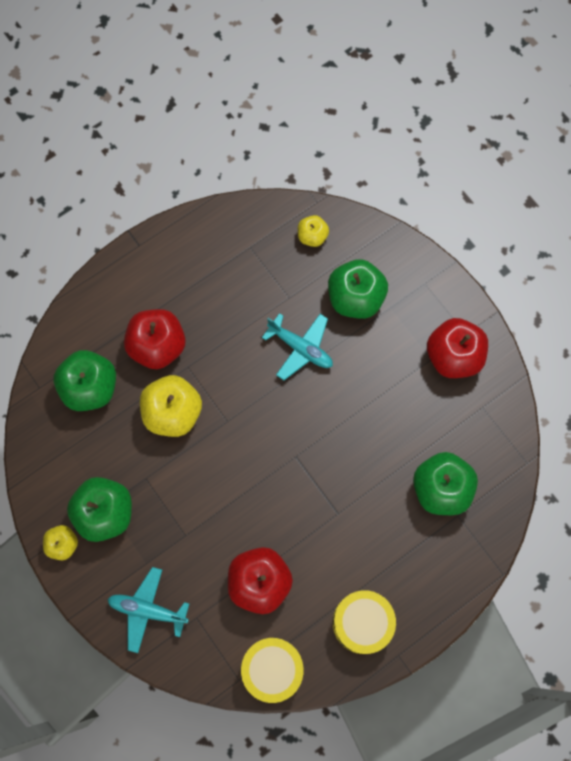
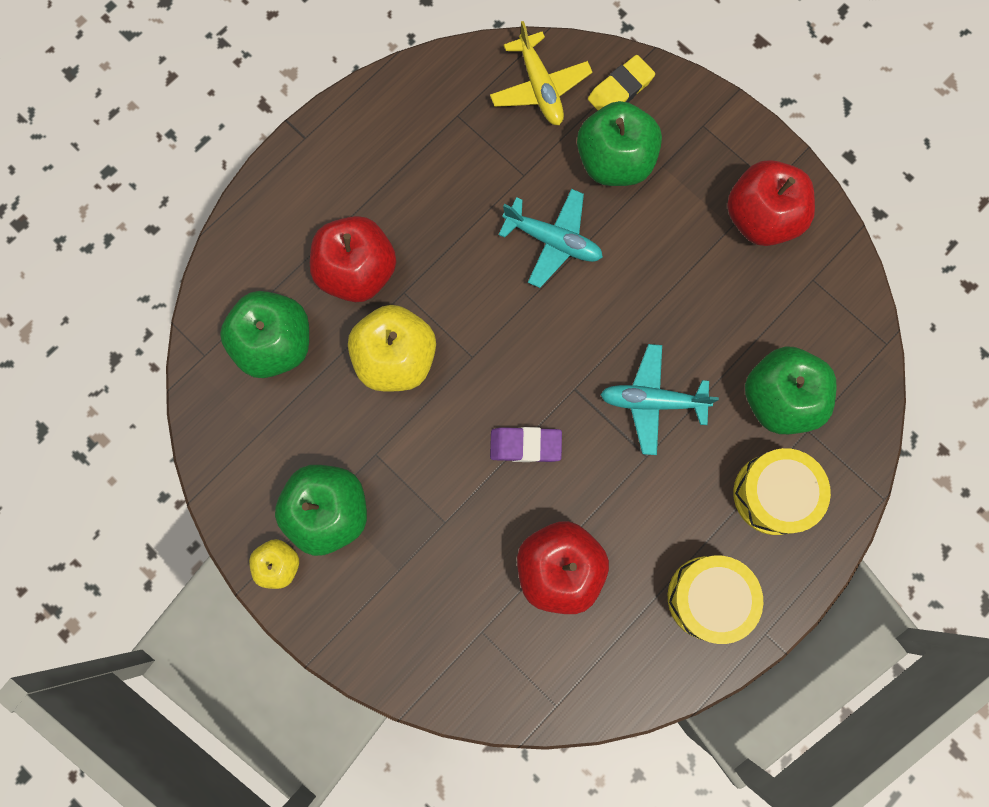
camera: 10 degrees left, 5 degrees up
(148, 610) = (413, 634): turquoise plane -> turquoise plane (652, 401)
(252, 491) = (525, 445): none -> purple eraser
(272, 669) = (599, 683): yellow drum -> yellow drum (773, 494)
(312, 236) = (539, 87): yellow apple -> yellow plane
(370, 247) = (620, 89): none -> yellow eraser

